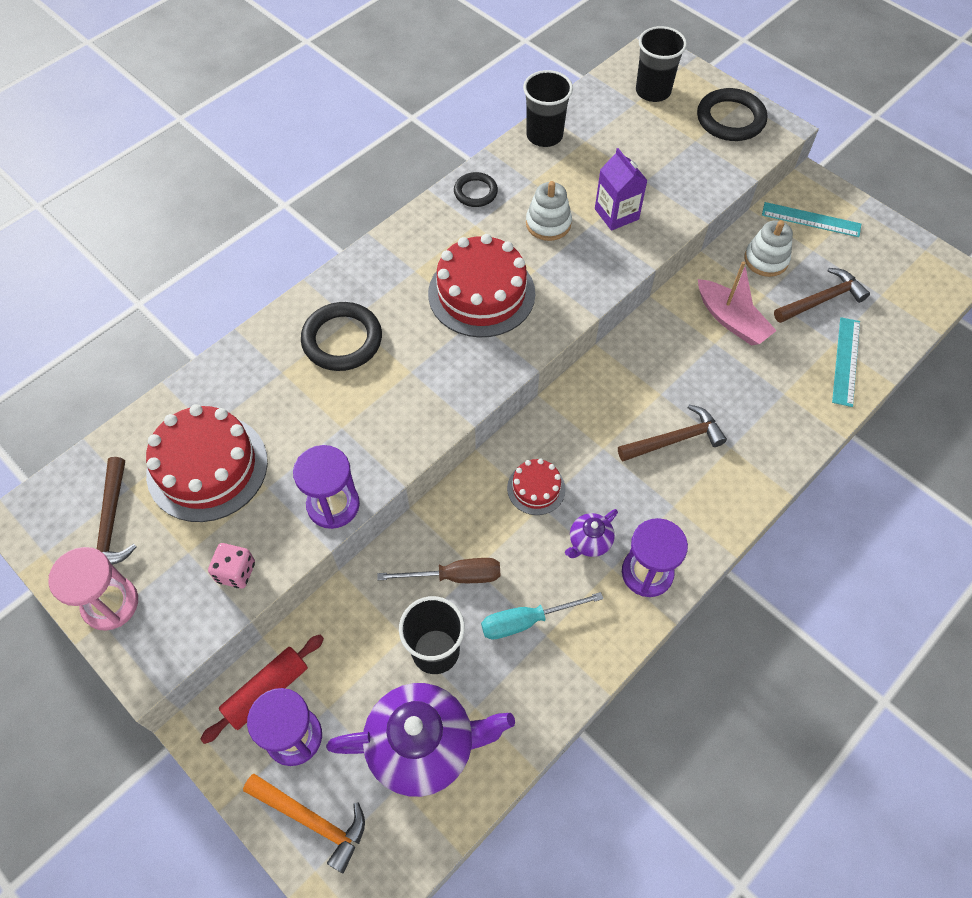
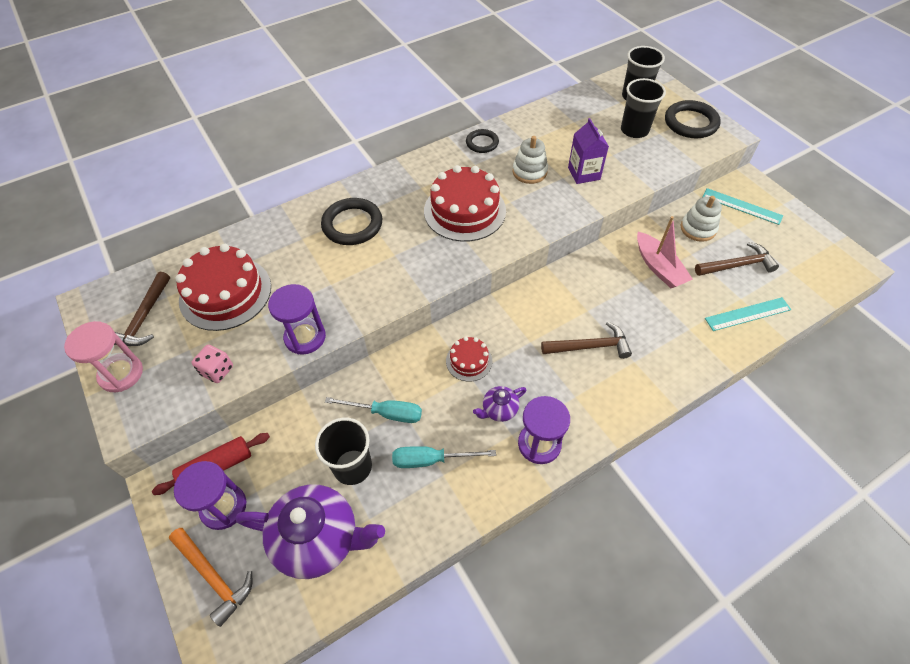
camera: 15 degrees right, 5 degrees down
(455, 576) = (386, 413): brown screwdriver -> turquoise screwdriver
(544, 135) = (544, 114): black cup -> black cup (634, 130)
(846, 361) = (748, 314): turquoise ruler -> turquoise ruler turned 45 degrees clockwise

